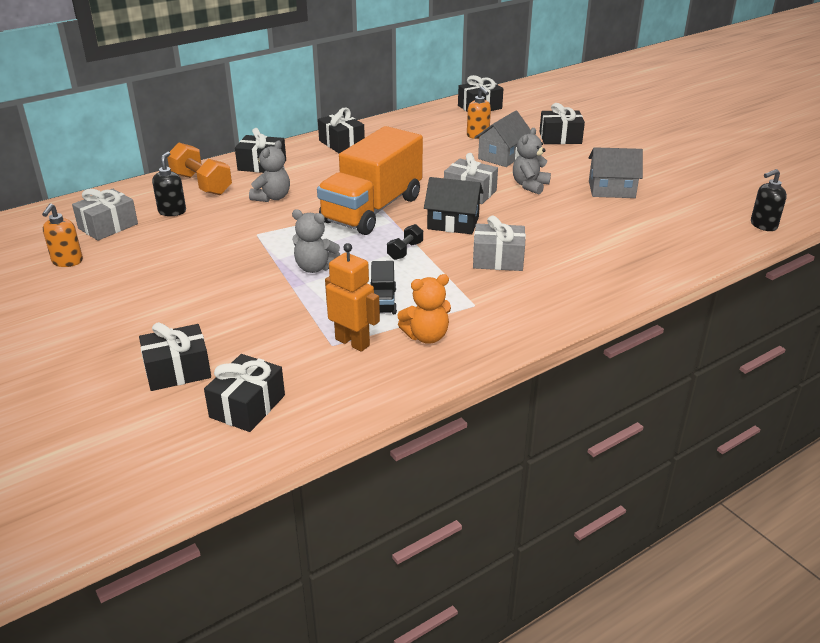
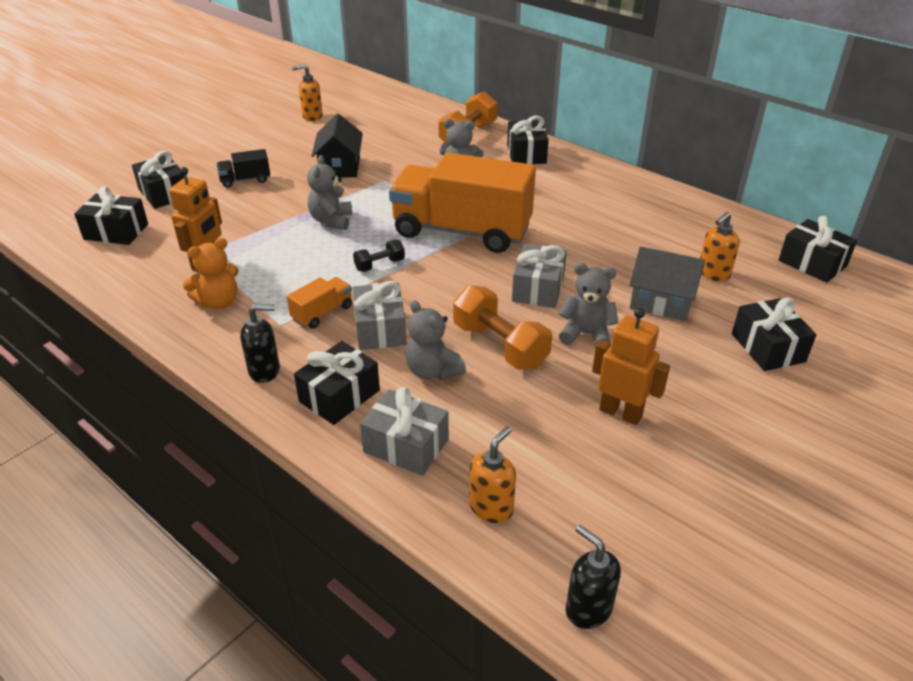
camera: 75 degrees right, 5 degrees up
(108, 226) = (373, 116): grey gift -> grey gift (406, 445)
(172, 211) = (410, 135): black soap dispenser -> black soap dispenser (265, 371)
(341, 143) = (611, 185): black gift -> black gift (339, 396)
(383, 301) = (277, 267): black truck -> black truck (245, 180)
(405, 251) = (379, 265): black dumbbell -> black dumbbell turned 45 degrees counterclockwise
(426, 336) = (218, 302): orange teddy bear -> orange teddy bear turned 90 degrees counterclockwise
(453, 223) = (455, 287): black house -> black house (339, 167)
(466, 283) = (322, 313): none -> orange truck
(533, 216) = (500, 345): none -> orange dumbbell
(555, 244) = (432, 371): none -> grey teddy bear
(611, 189) = (620, 413): grey house -> orange robot
(691, 241) = (491, 507): none -> orange soap dispenser

